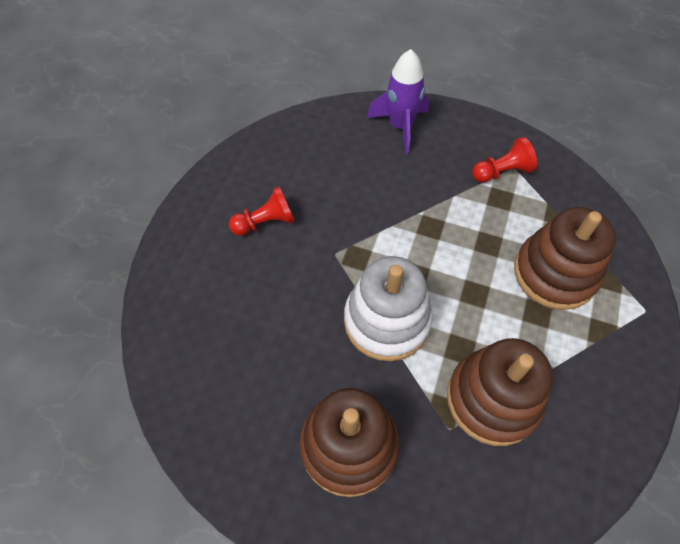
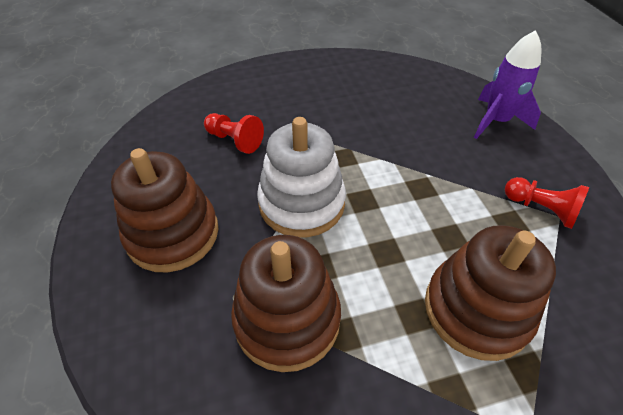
camera: 55 degrees right, 10 degrees down
(265, 222) = (322, 97): red pawn -> red pawn (235, 140)

